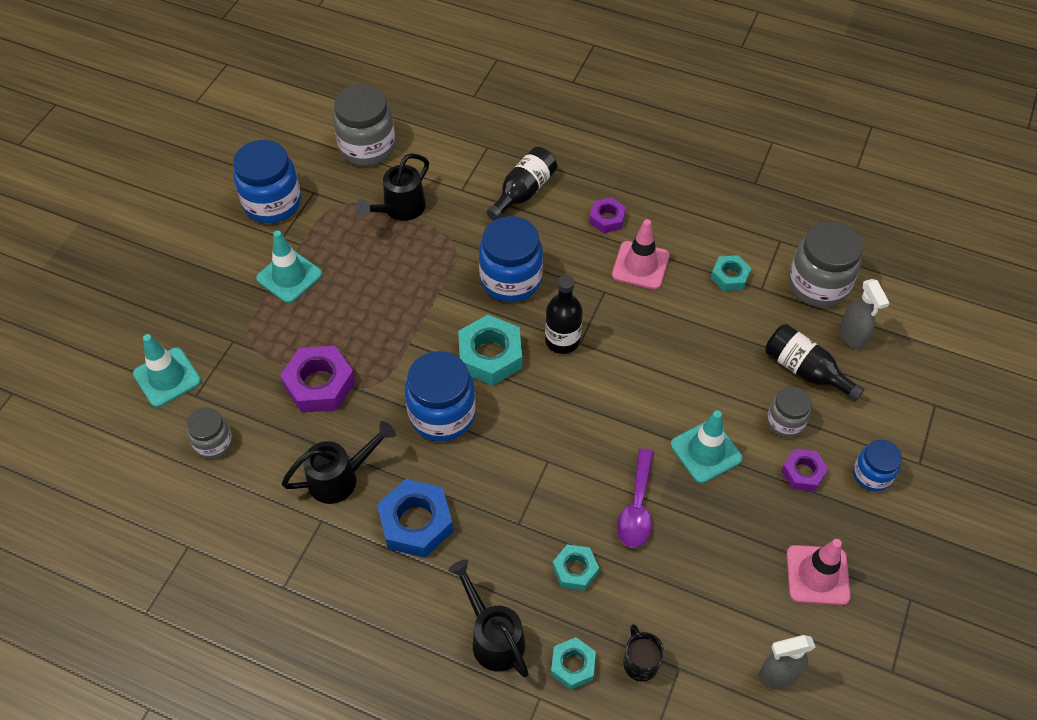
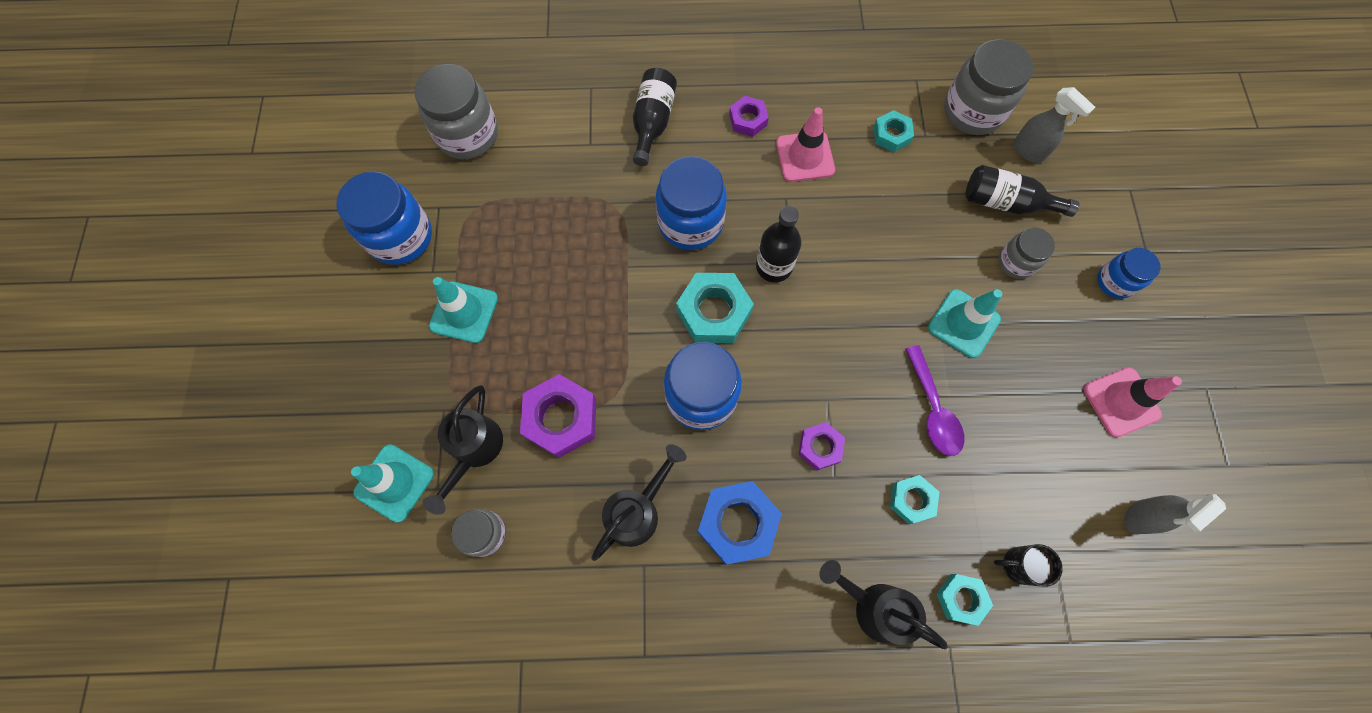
camera: 25 degrees left, 15 degrees up
(400, 209) = (539, 191): black watering can -> black watering can (474, 450)
(640, 662) = (1018, 565): black mug -> black mug turned 45 degrees counterclockwise
(803, 473) = (1057, 306): purple nut -> purple nut (820, 447)

